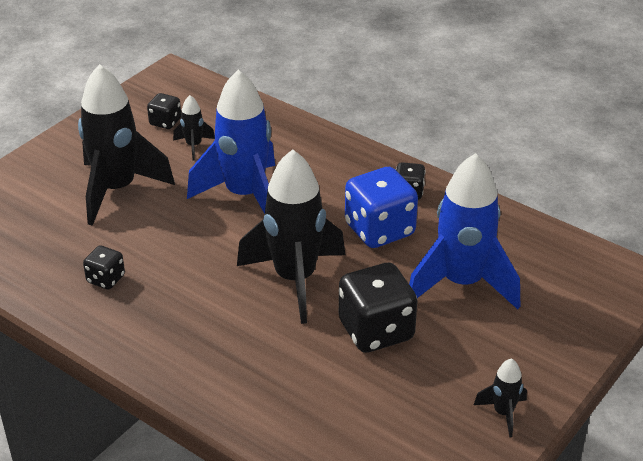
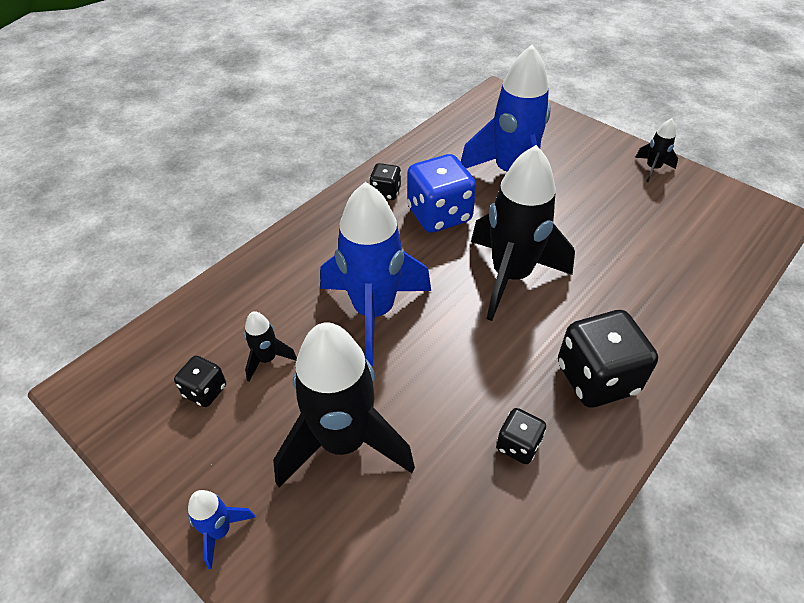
camera: 85 degrees left, 10 degrees up
(56, 145) = (220, 531): none -> blue rocket
(376, 331) = (575, 227): black dice -> black dice (596, 378)

